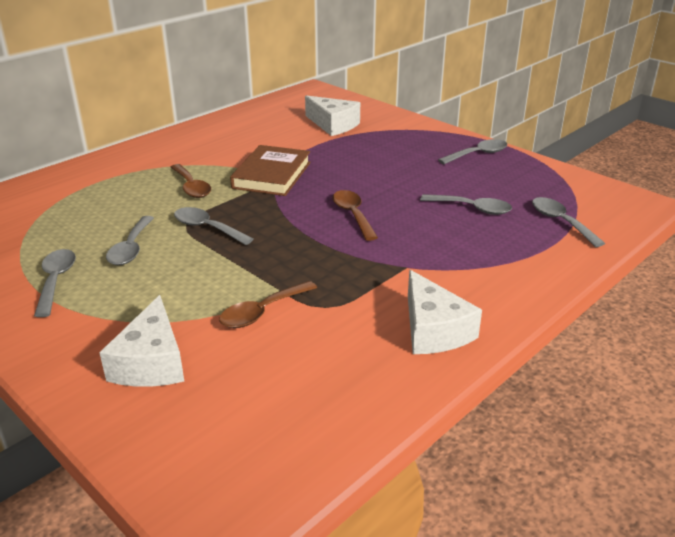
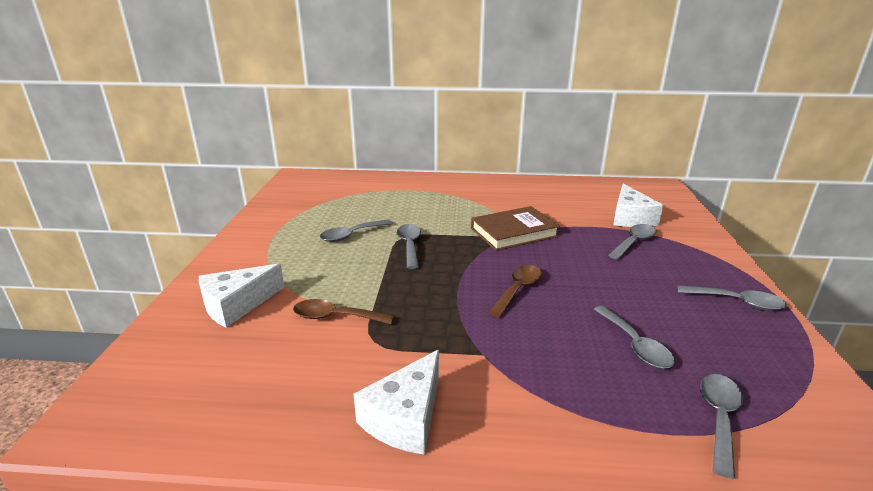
camera: 50 degrees right, 5 degrees down
(56, 281) = (290, 233): grey spoon -> grey spoon (634, 242)
(191, 187) = (449, 216): brown spoon -> none

